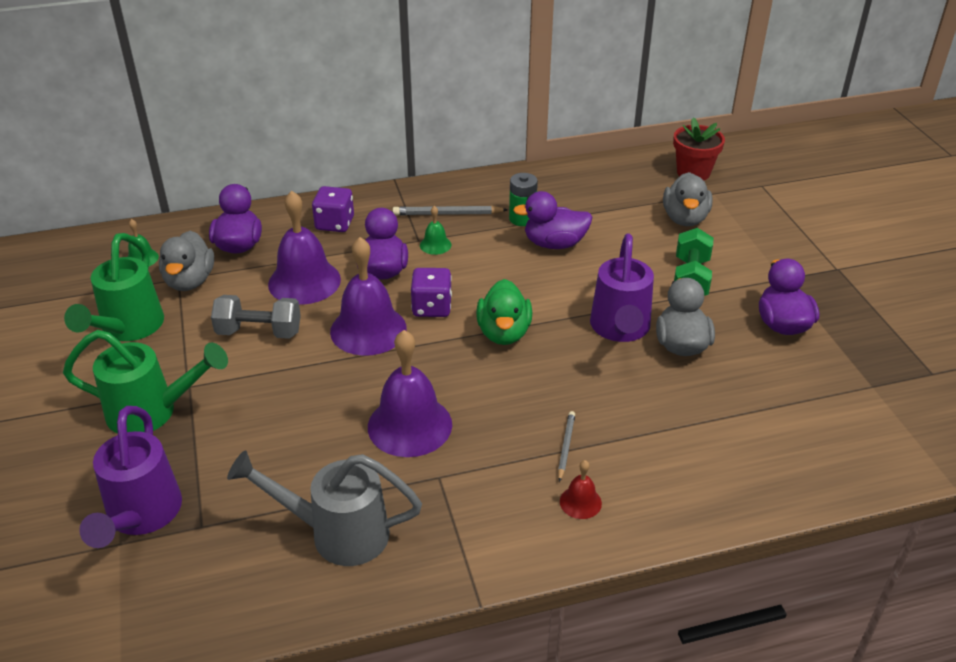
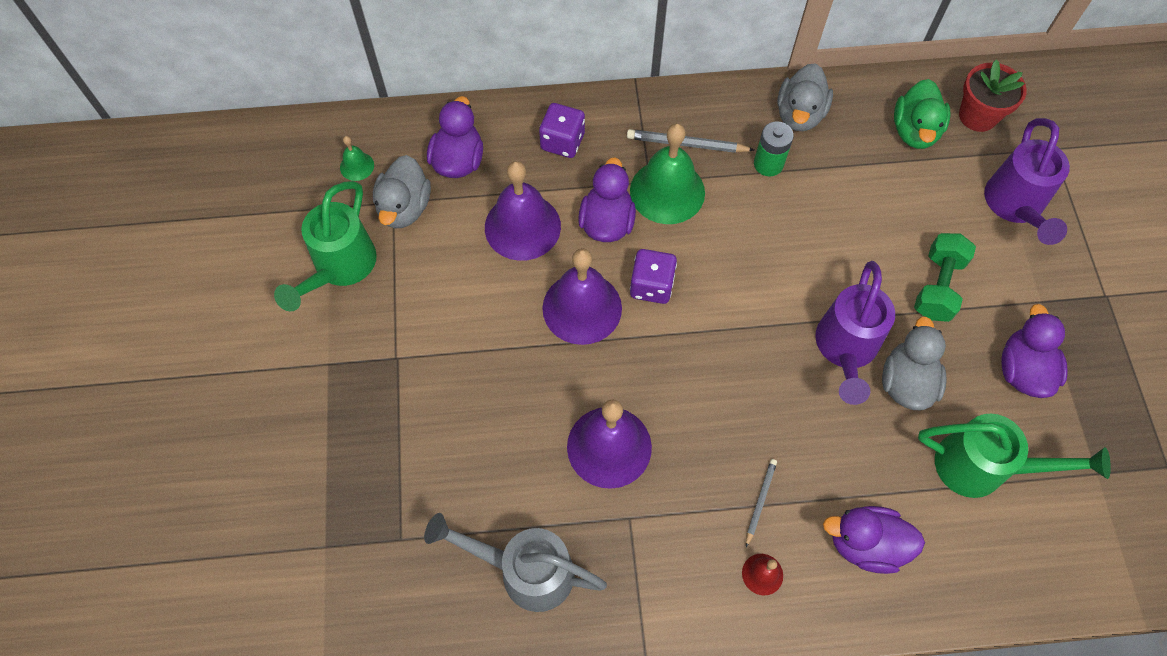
camera: 10 degrees right, 25 degrees up
(140, 517) = (345, 519): purple watering can -> purple watering can (1015, 207)
(153, 412) = (361, 387): green watering can -> green watering can (983, 468)
(259, 332) = (471, 294): grey dumbbell -> none
(435, 245) = (667, 191): green bell -> green bell, size x2.17
(504, 333) = (722, 335): green duck -> green duck (914, 131)
(554, 244) = (797, 209): purple duck -> purple duck (865, 544)
(685, 218) = (951, 191): grey duck -> grey duck (799, 114)

